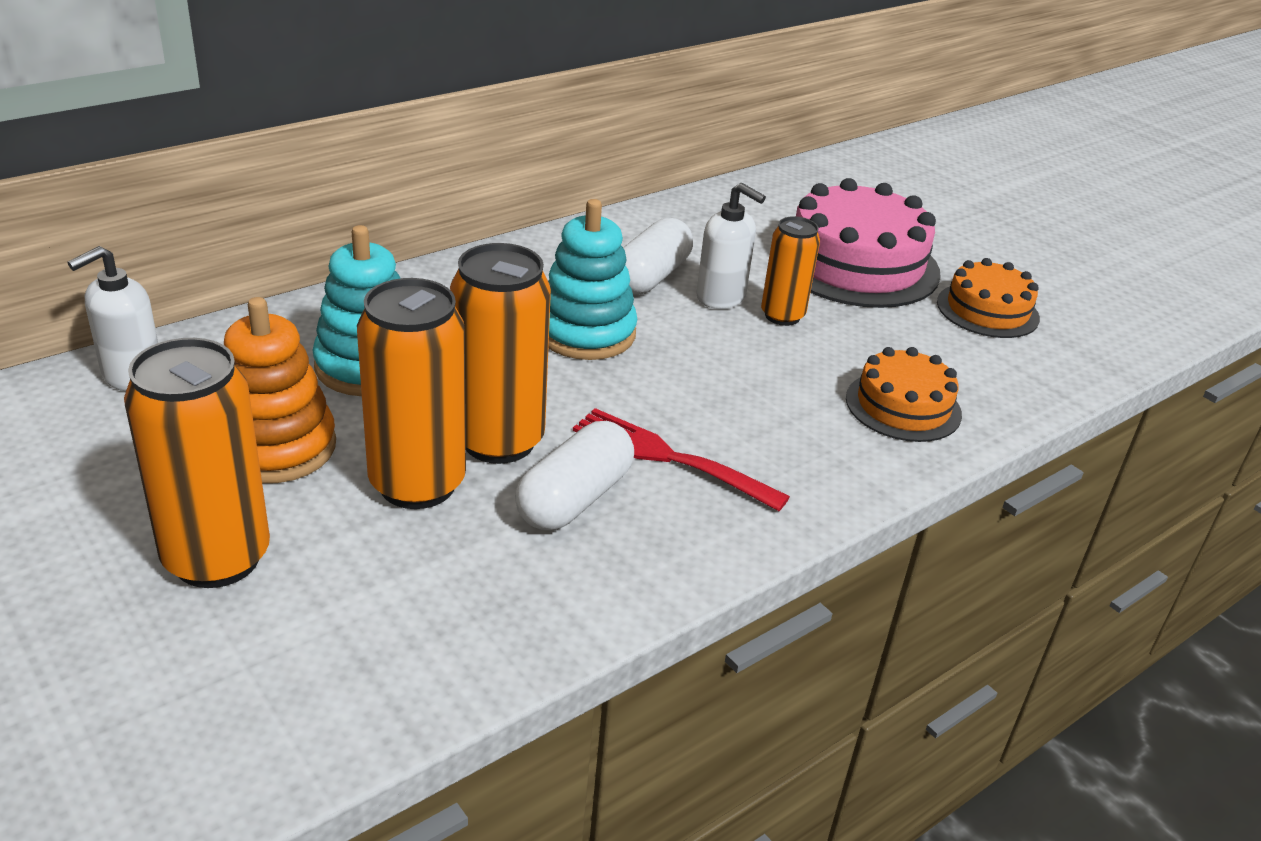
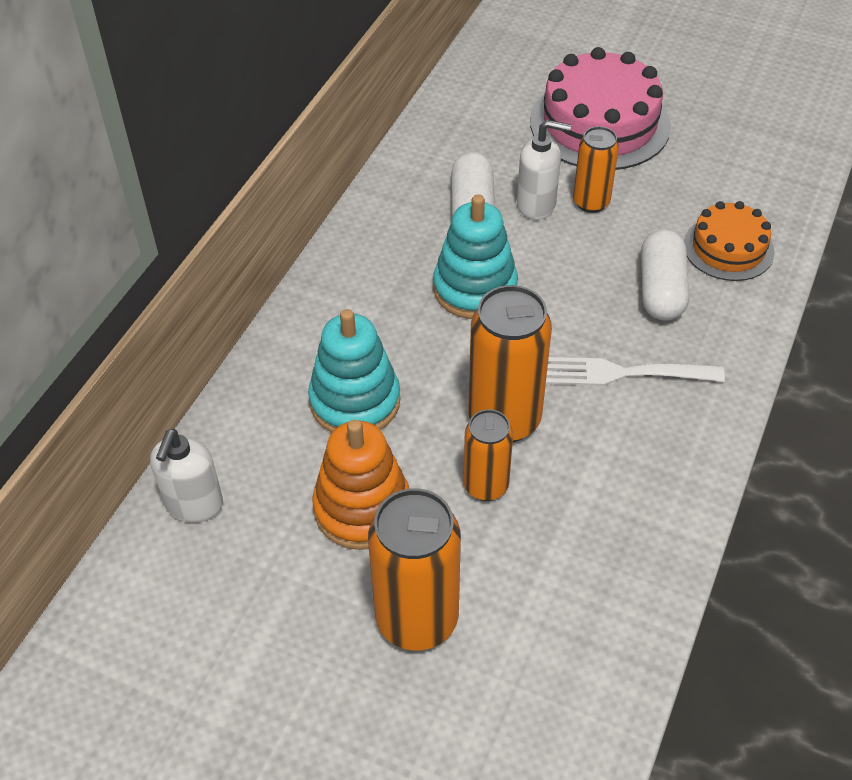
camera: 25 degrees left, 15 degrees up
(417, 484) = (486, 486): orange can -> orange can, size x0.60
(574, 498) = (594, 441): white capsule -> white capsule (661, 289)
(669, 458) = (623, 373): red fork -> white fork
(987, 310) = (716, 128): orange cake -> none

